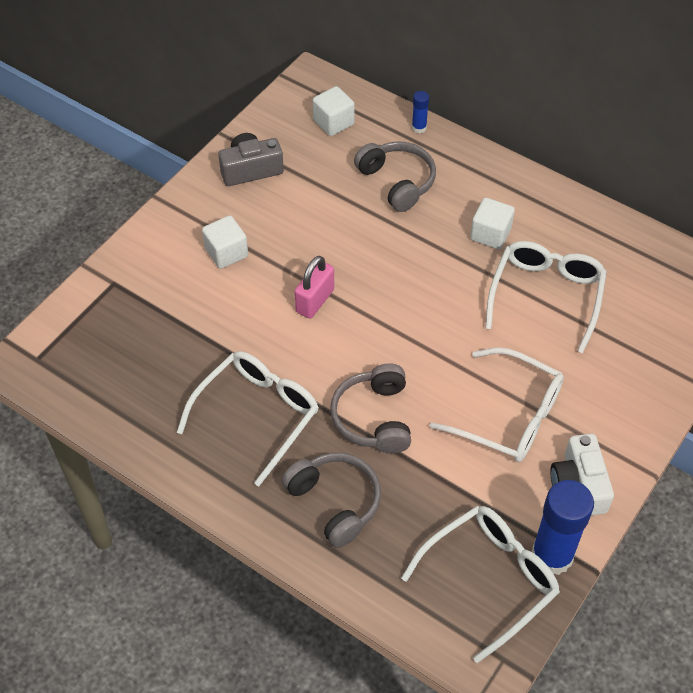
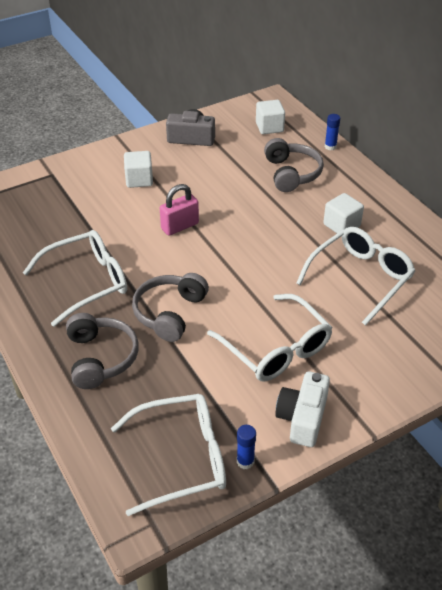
camera: 25 degrees right, 10 degrees down
(552, 555) = (245, 461): blue glue stick -> blue glue stick, size x0.46

